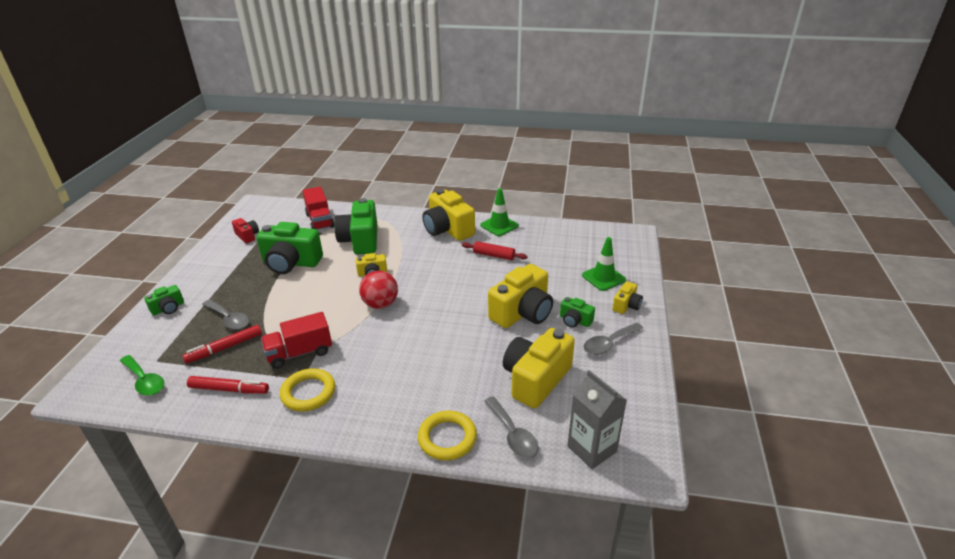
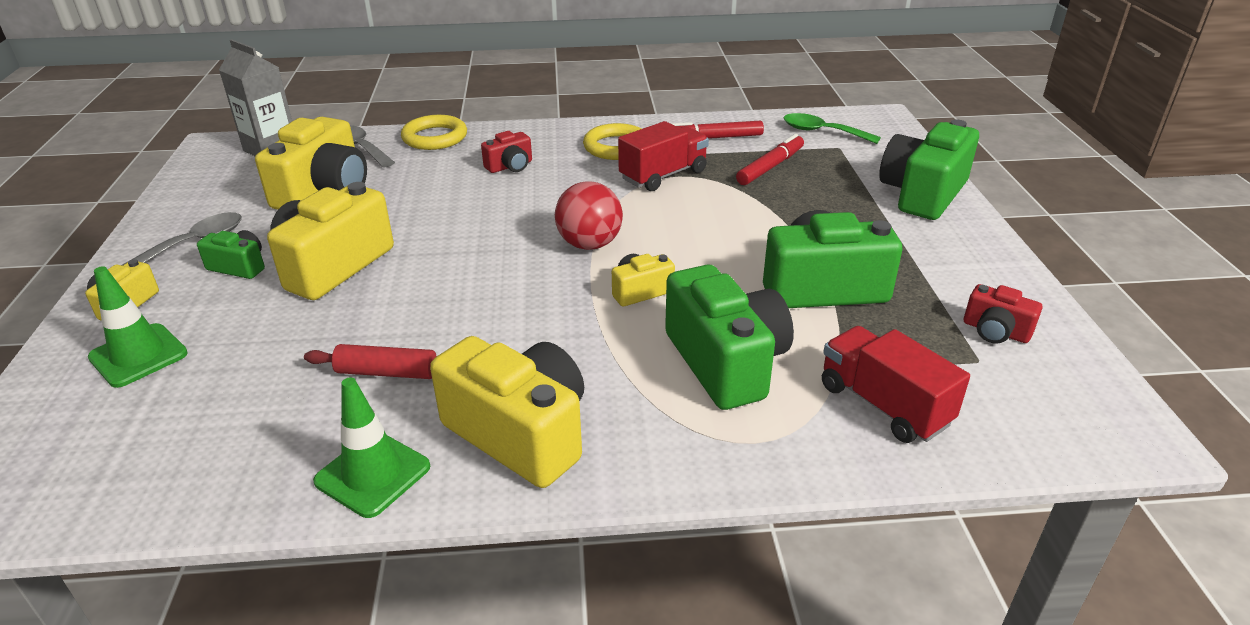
camera: 165 degrees right, 0 degrees up
(168, 308) = (922, 194): green camera -> green camera, size x2.01
(229, 319) = (810, 194): grey spoon -> none
(398, 383) = (510, 166): none -> red camera

